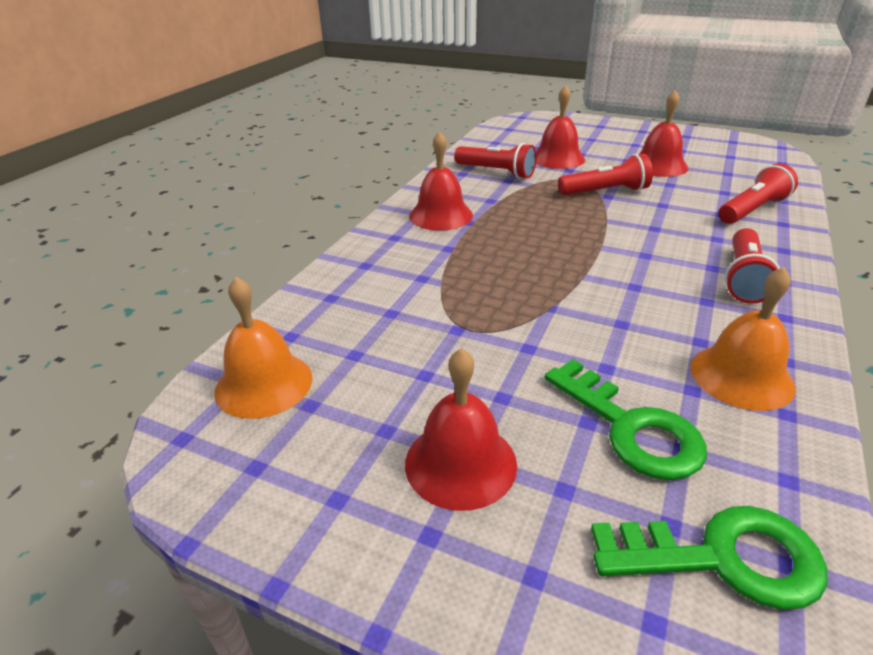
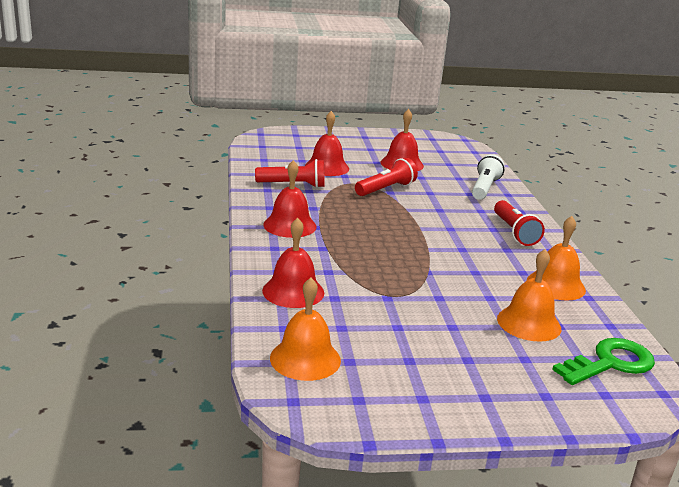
camera: 35 degrees left, 10 degrees down
(460, 463) = (465, 363): red bell -> red bell (293, 291)
(631, 428) = (529, 323): green key -> orange bell
(752, 210) = (484, 188): red flashlight -> white flashlight

